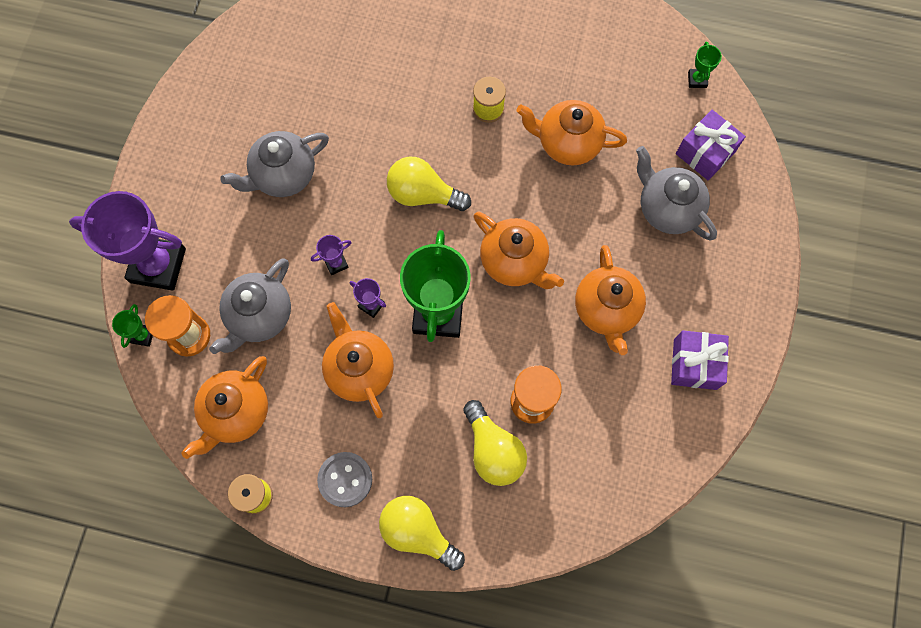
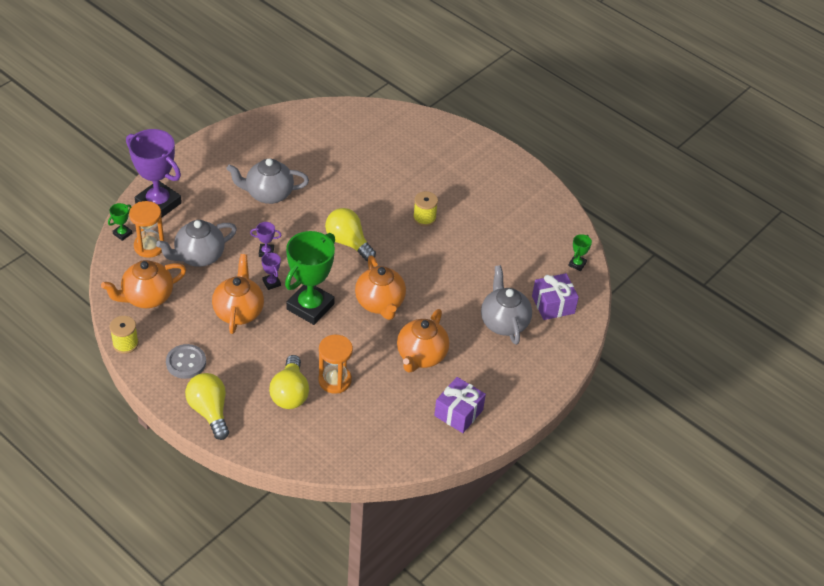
camera: 25 degrees right, 25 degrees down
(568, 143) = (463, 258): orange teapot -> none

